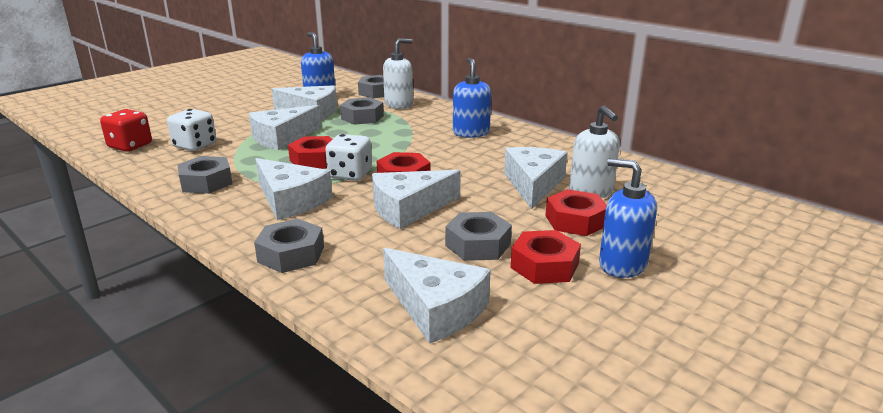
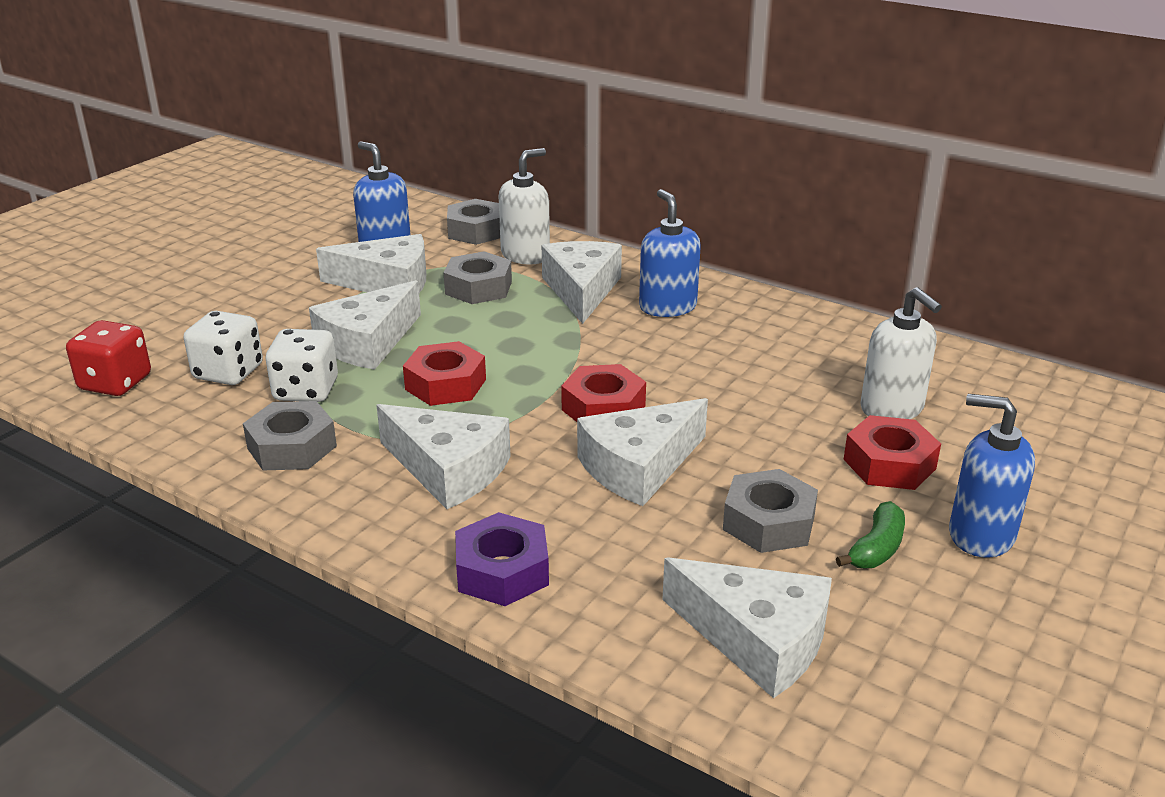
camera: 10 degrees left, 5 degrees up
(291, 254) = (502, 571): grey nut -> purple nut
(350, 174) = (516, 409): white dice -> white dice (306, 390)
(533, 184) = (803, 402): white cheese -> white cheese (581, 290)
(544, 265) = (876, 549): red nut -> green banana

